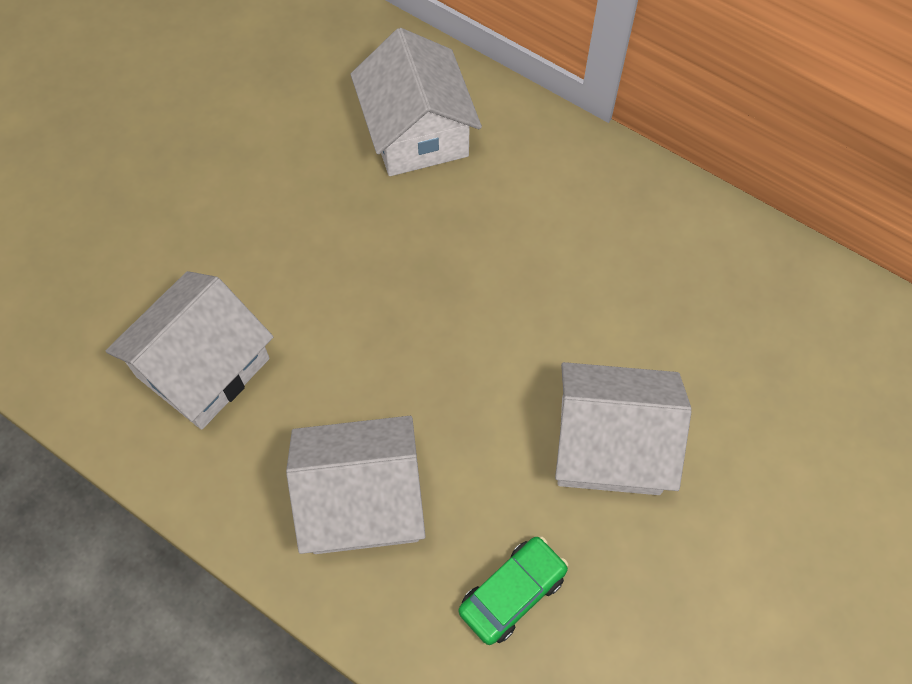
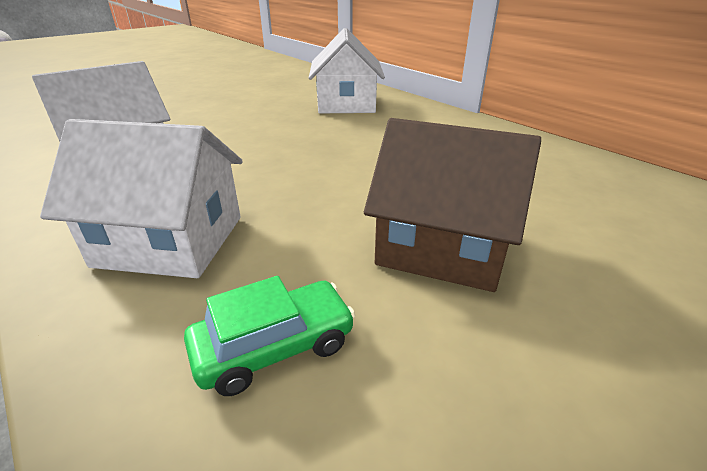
camera: 15 degrees right, 30 degrees down
(610, 445) = (442, 246): white house -> brown house

